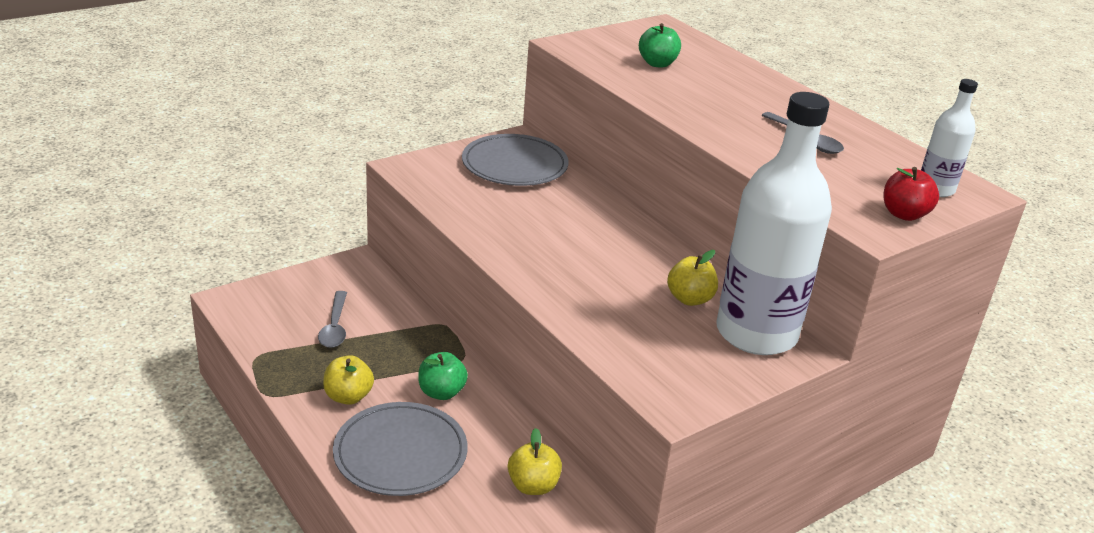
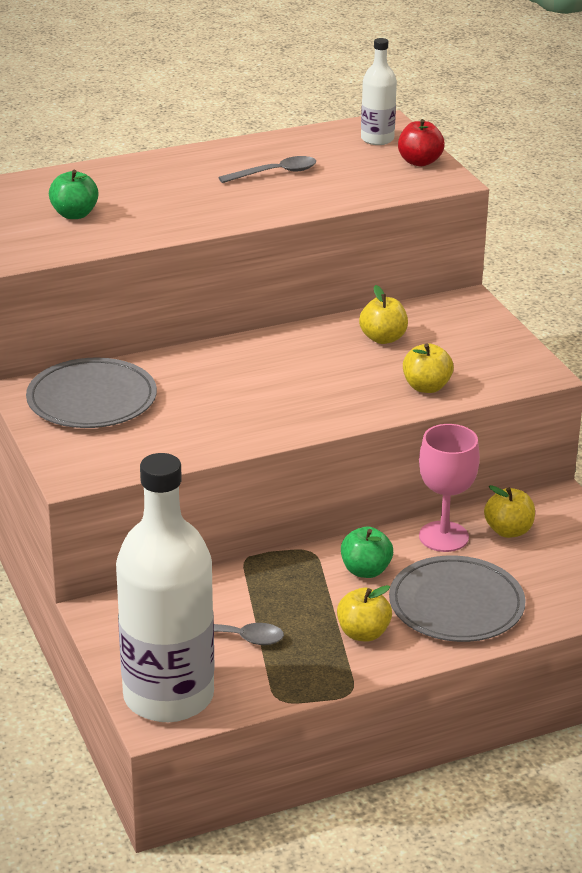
camera: 75 degrees left, 0 degrees up
(509, 439) = (443, 537): none -> pink goblet
(609, 329) = (426, 387): none -> yellow apple
(756, 333) = (440, 316): white bottle -> white bottle (168, 696)

